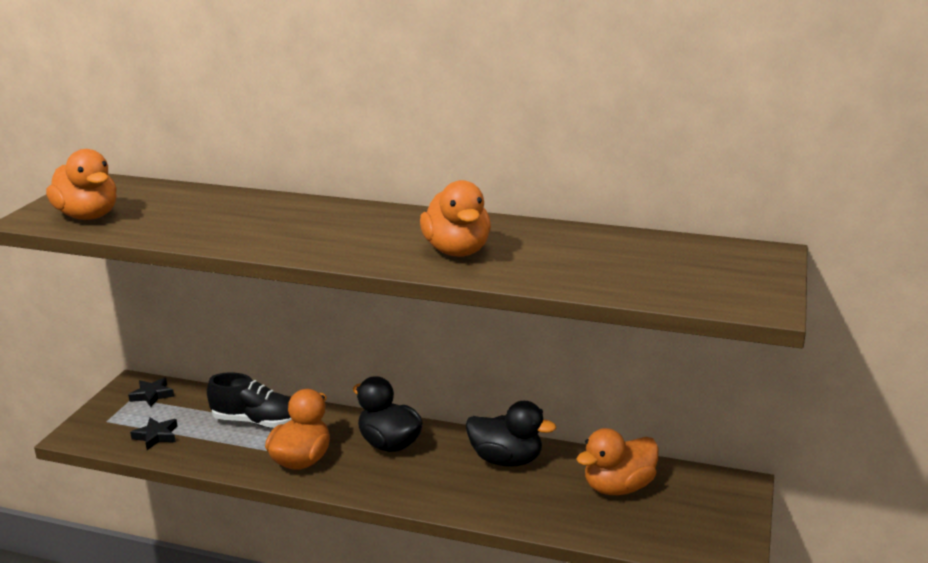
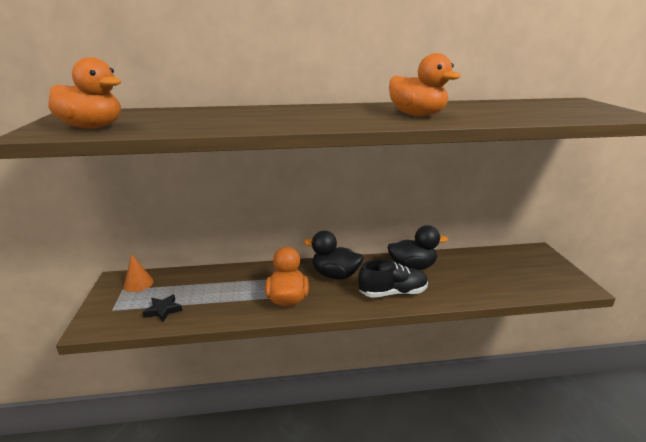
camera: 25 degrees left, 0 degrees up
(152, 395) = (138, 283): black star -> orange cone
(256, 421) = (233, 283): black shoe -> black shoe (392, 293)
(618, 487) = (486, 266): orange duck -> none

